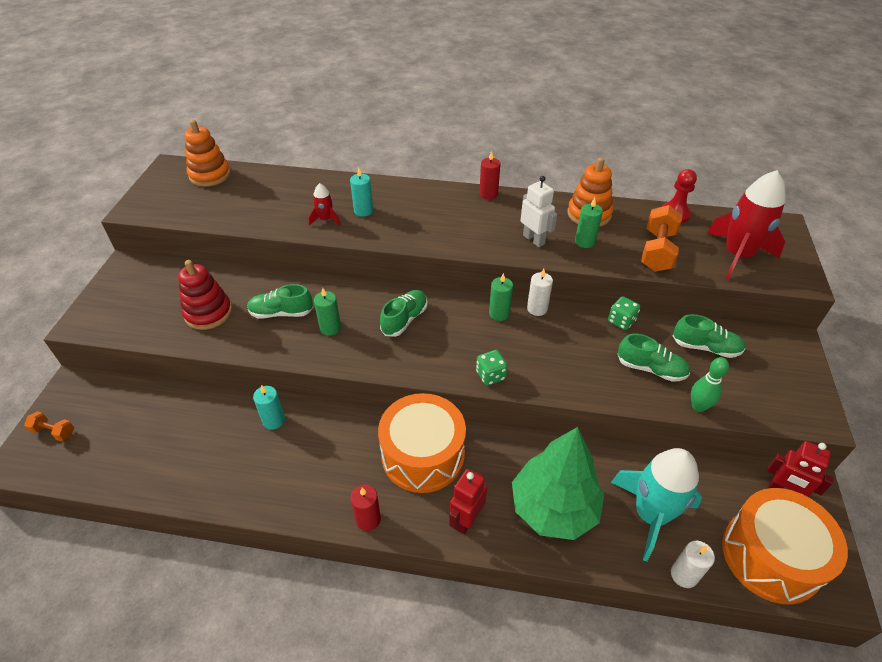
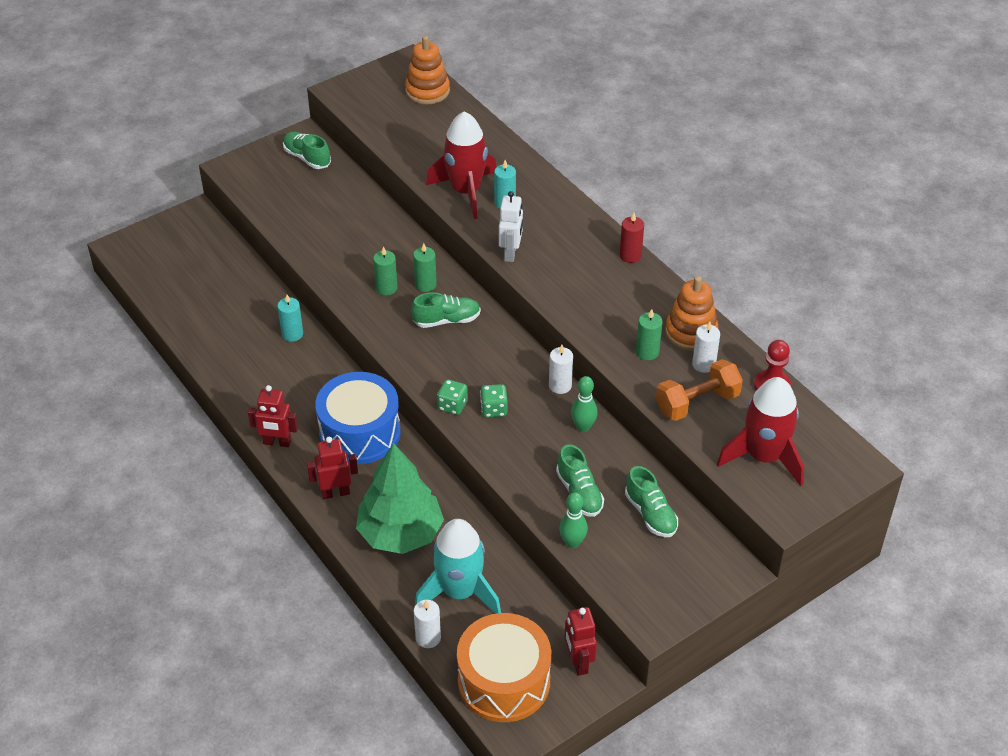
camera: 45 degrees right, 0 degrees up
(54, 432) = (157, 241): orange dumbbell -> none
(208, 313) = (318, 216): red stacking toy -> none
(281, 313) = (366, 252): green shoe -> green shoe (307, 158)
(325, 219) = (466, 191): red rocket -> red rocket, size x2.16
(368, 519) = (277, 442): red candle -> red robot
(423, 455) = (360, 432): orange drum -> blue drum
(499, 313) = (524, 367): green candle -> green candle (425, 284)
(534, 239) = (607, 320): white robot -> white robot (511, 253)
(588, 324) = (583, 427): none -> green bowling pin
(621, 321) = (613, 445): green dice -> green dice (494, 409)
(624, 227) = (703, 364): none -> white candle

